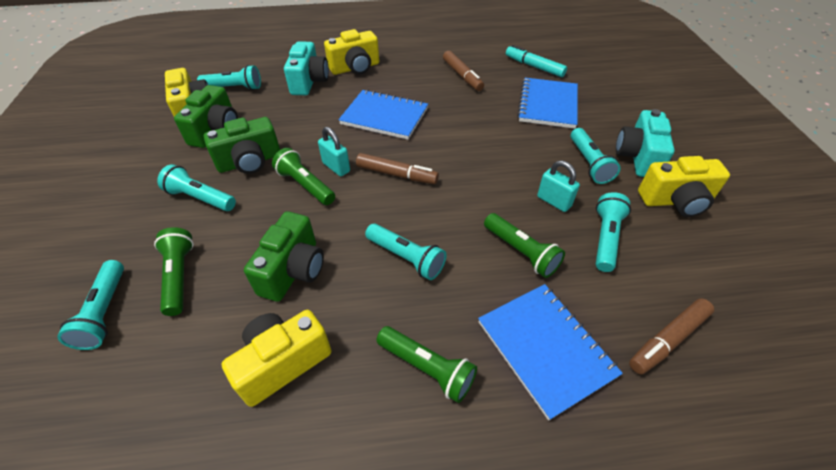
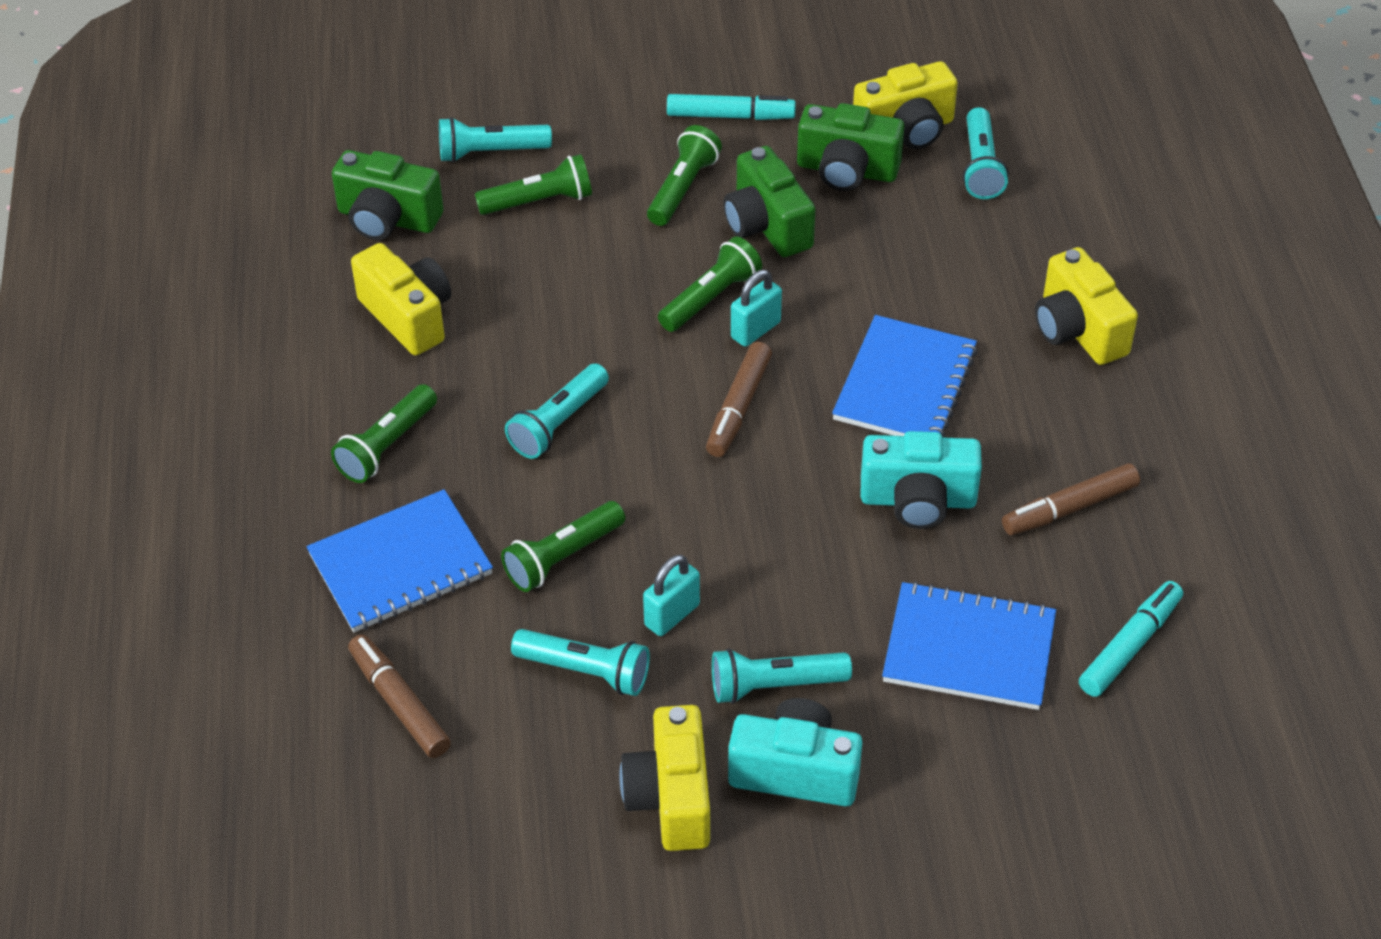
camera: 90 degrees right, 0 degrees up
(141, 176) = (730, 116): none -> turquoise marker
(200, 198) = (682, 188): turquoise flashlight -> green flashlight
(293, 270) = (542, 307): green camera -> green camera (387, 219)
(309, 82) = (1014, 266): turquoise camera -> turquoise camera (918, 500)

